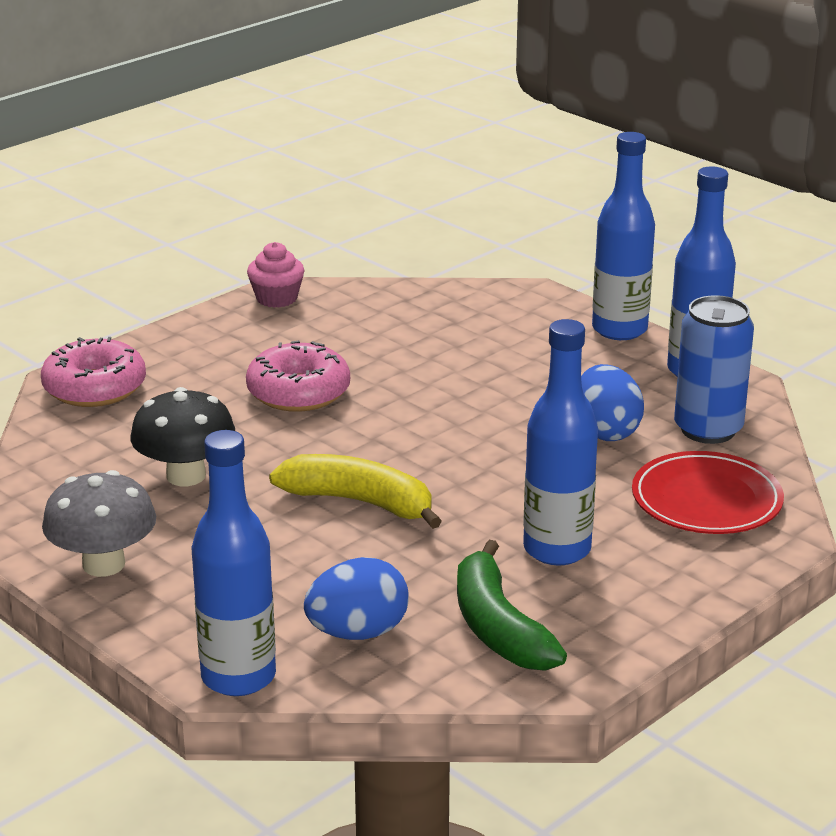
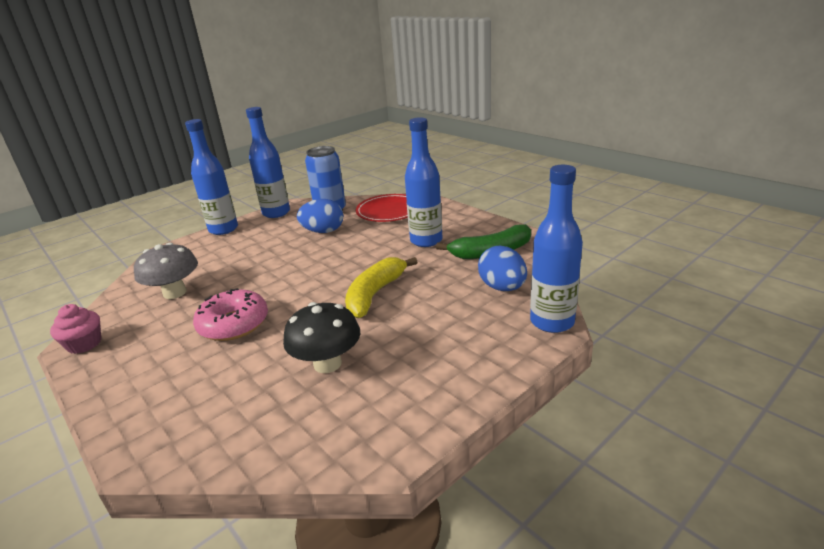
camera: 85 degrees left, 0 degrees up
(95, 388) = (166, 431): pink donut -> none
(103, 564) = (438, 391): grey mushroom -> grey mushroom (175, 293)

